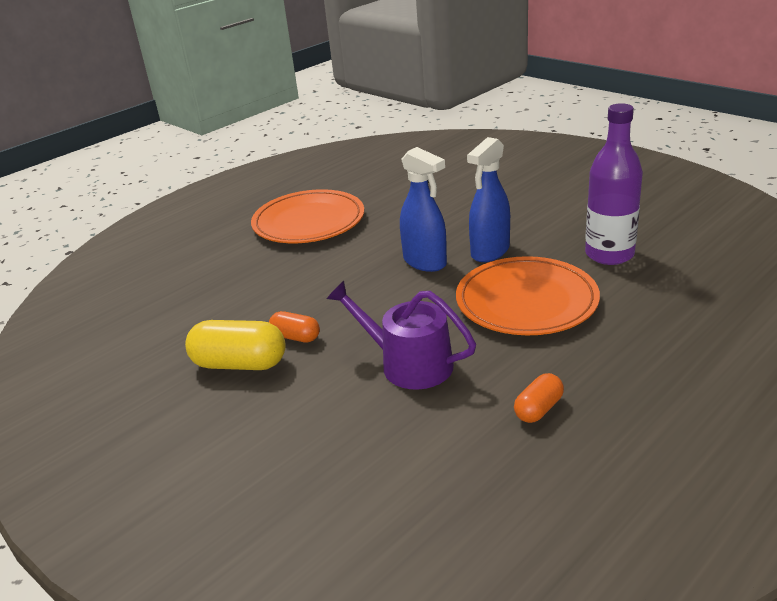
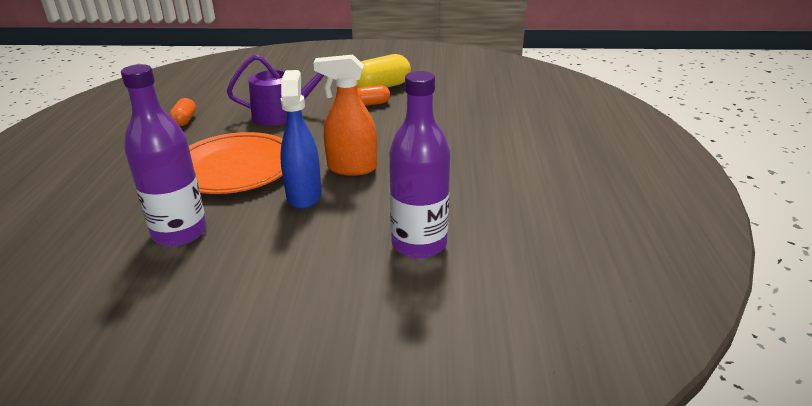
camera: 135 degrees right, 0 degrees up
(308, 222) = (513, 165): orange plate -> none
(425, 262) = (351, 168): blue spray bottle -> orange spray bottle
(453, 197) = (419, 244): none -> purple bottle

